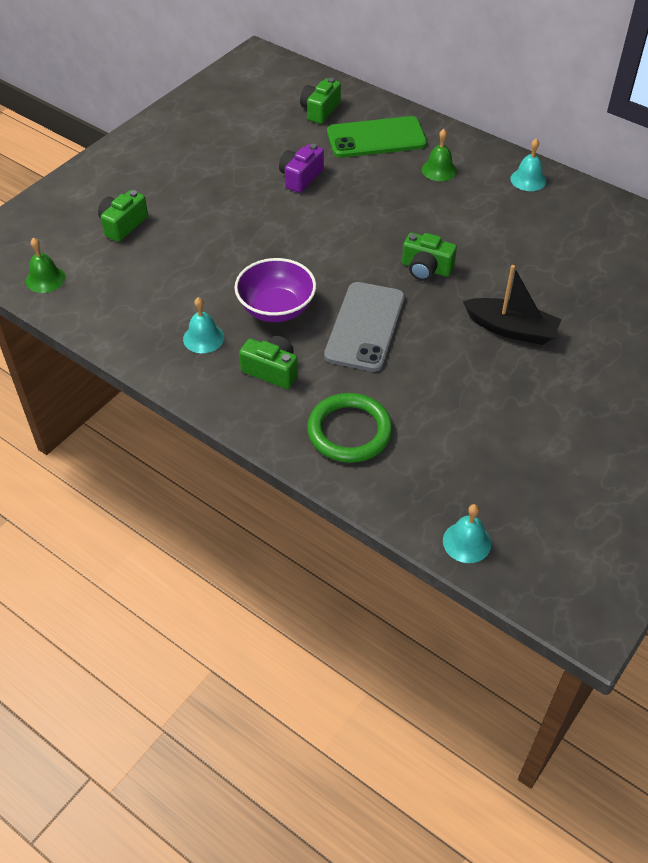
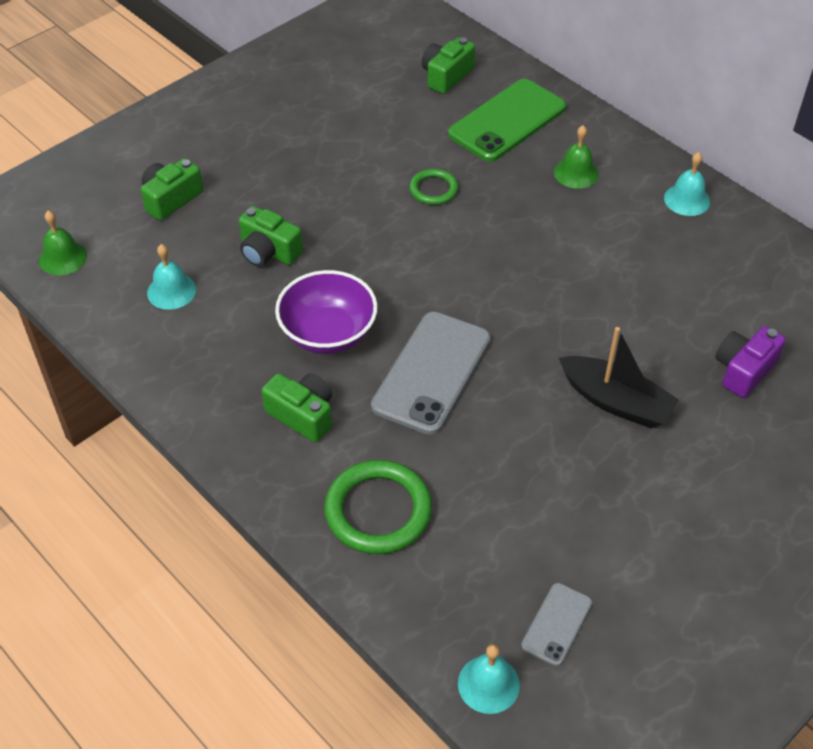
camera: 10 degrees right, 0 degrees up
(203, 338) = (230, 360): turquoise bell -> turquoise bell (171, 291)
(300, 177) = (400, 162): purple camera -> purple camera (743, 370)
(332, 194) = (433, 189): none -> green ring
(376, 138) = (507, 121): green phone -> green phone turned 45 degrees counterclockwise
(426, 268) = (527, 304): green camera -> green camera (268, 251)
(507, 492) = (556, 624): none -> grey phone

